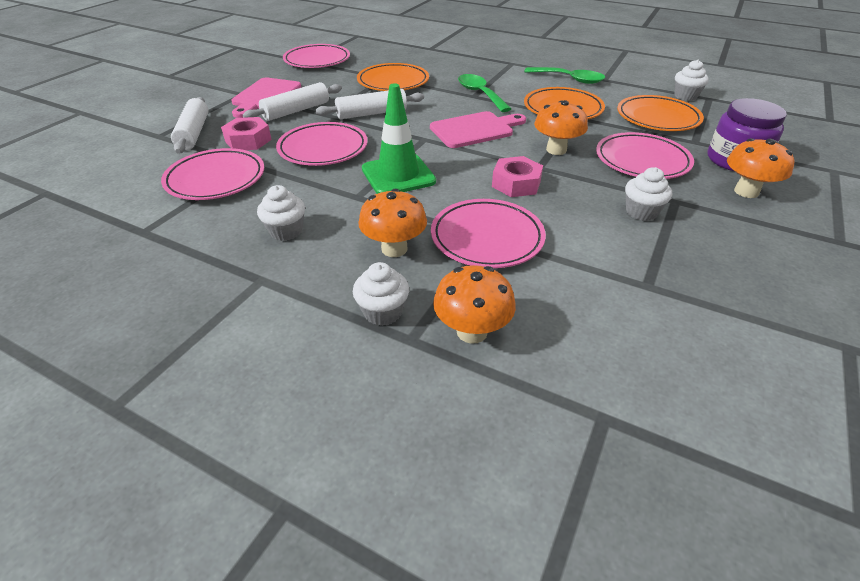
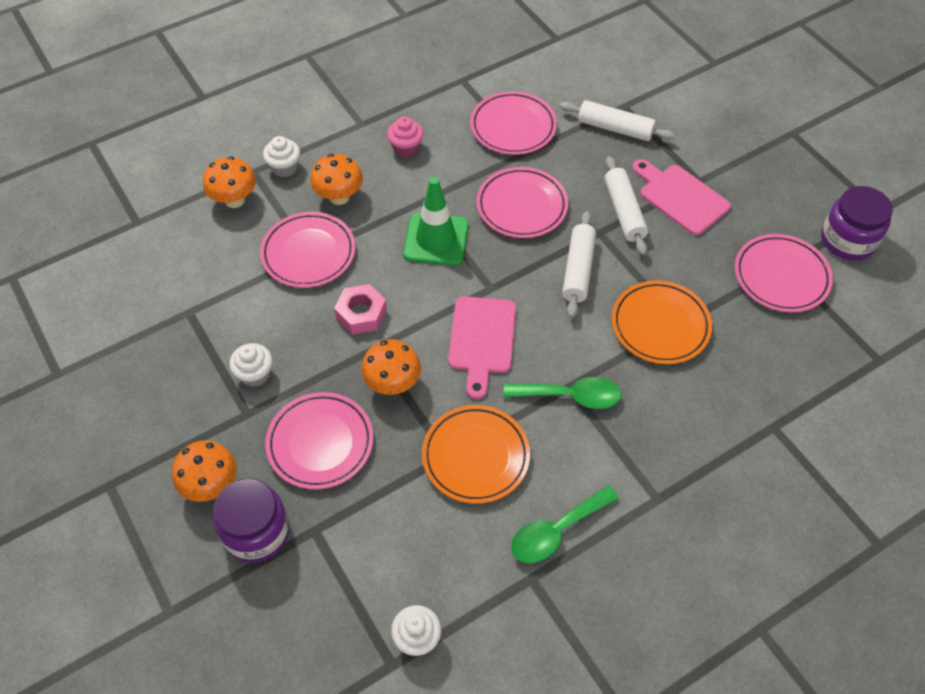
camera: 120 degrees right, 15 degrees up
(248, 140) = (574, 161): pink nut -> none
(270, 50) = (847, 240): none -> purple jar
(286, 231) = (406, 148): white cupcake -> pink cupcake
(657, 118) = (387, 542): orange plate -> none

